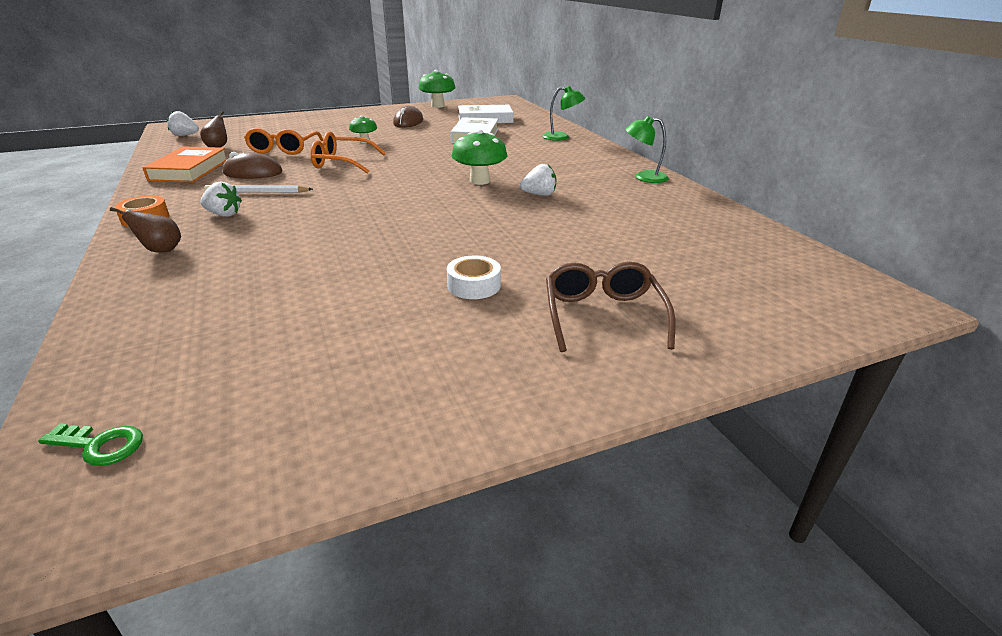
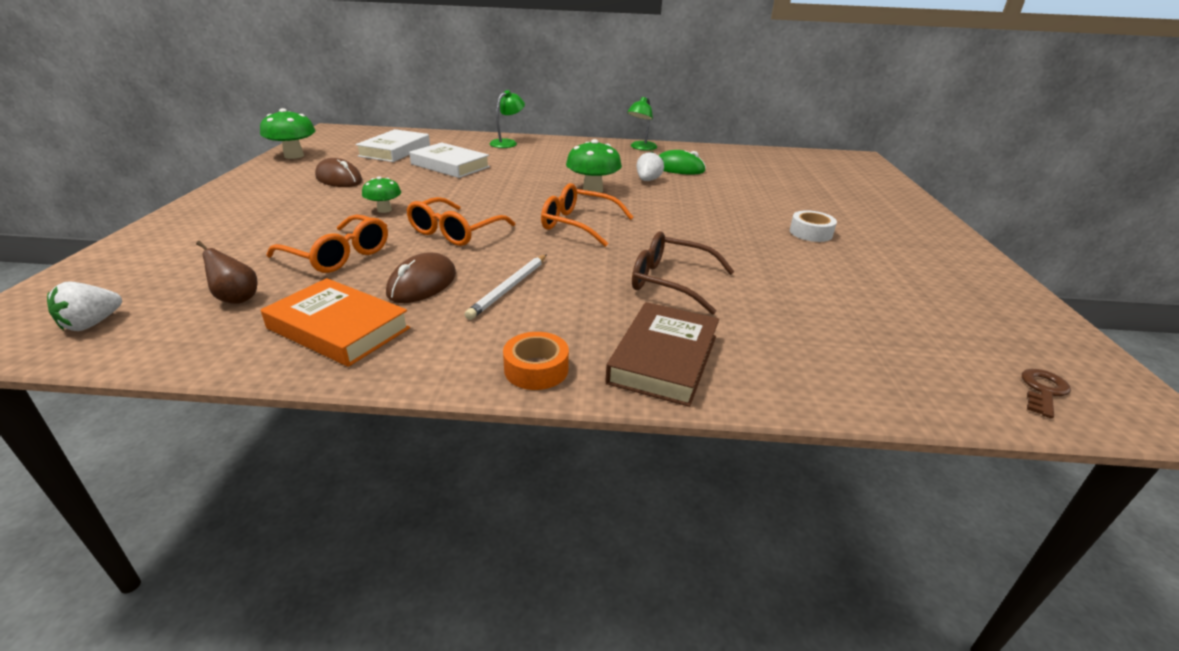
camera: 65 degrees left, 0 degrees up
(100, 445) = (1043, 391): green key -> brown key
(161, 250) = (664, 359): brown pear -> brown book
(224, 214) = (572, 314): white strawberry -> none
(391, 190) = (578, 224): none -> orange glasses
(601, 201) = (678, 168): none -> green mouse
(603, 315) = (862, 210): brown glasses -> brown glasses (670, 282)

